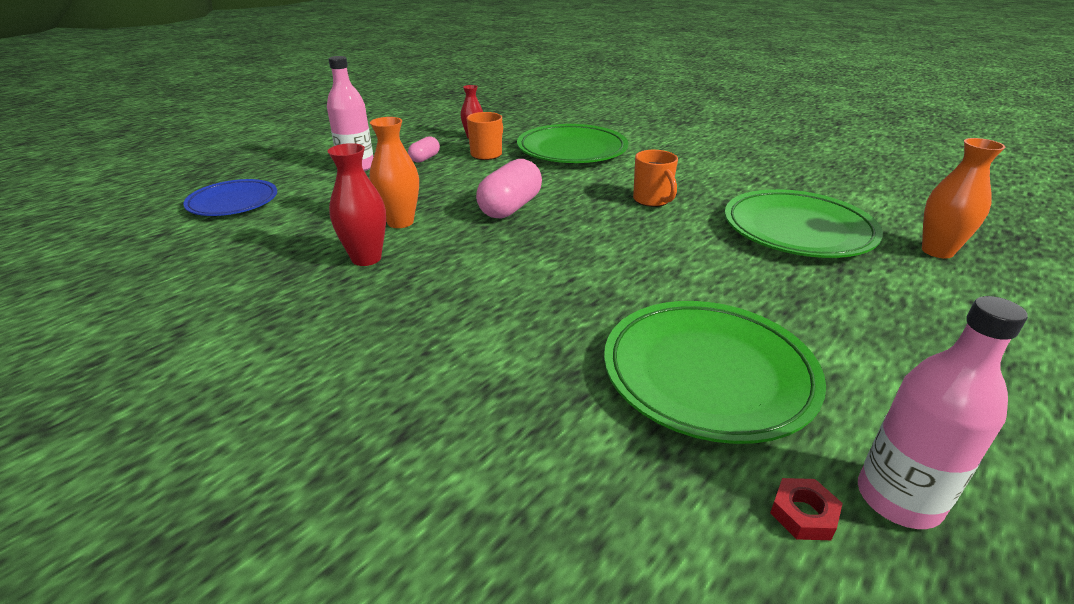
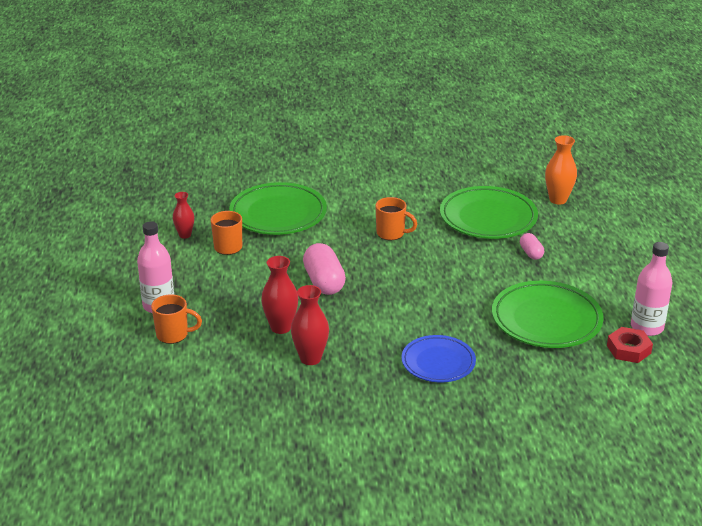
camera: 45 degrees left, 0 degrees up
(233, 202) = (140, 377): blue plate -> blue plate (438, 362)
(320, 188) = (173, 335): none -> orange mug
(400, 222) = (281, 327): orange vase -> red vase
(425, 158) = (191, 273): pink capsule -> pink capsule (531, 253)
(803, 514) = (628, 349): red nut -> red nut, size x1.58

